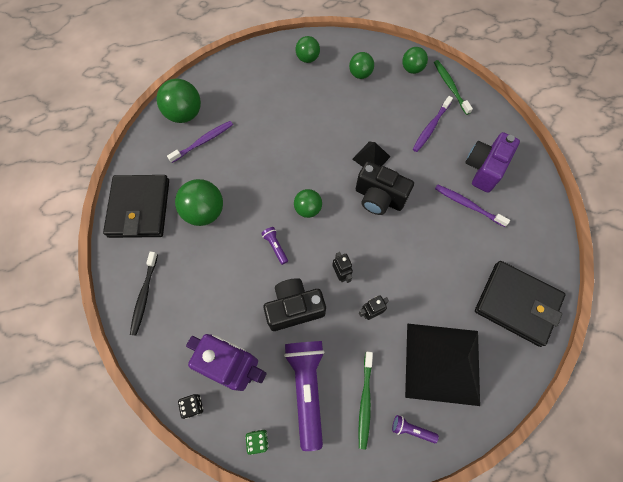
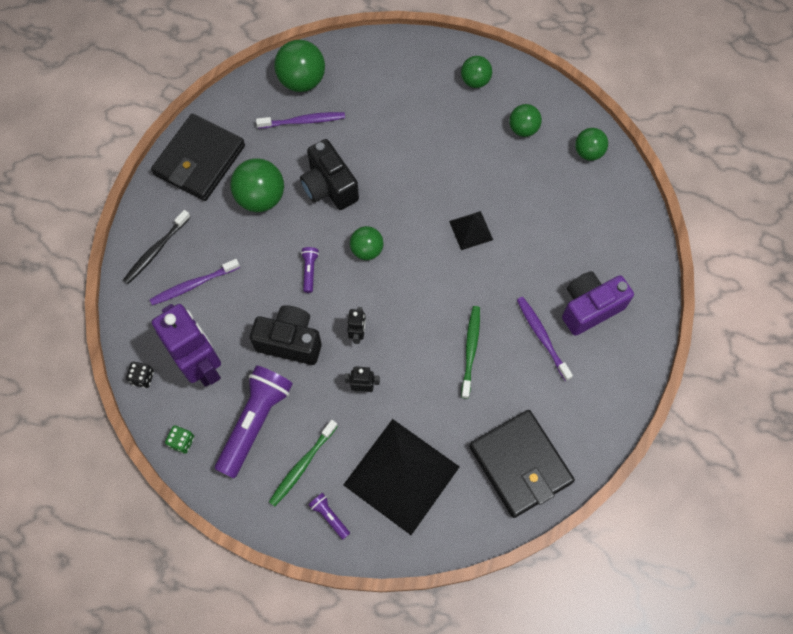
camera: 30 degrees right, 0 degrees up
(379, 198) = (450, 278): black camera -> black camera (329, 187)
(430, 127) = (562, 231): purple toothbrush -> purple toothbrush (193, 285)
(450, 86) = (619, 195): green toothbrush -> green toothbrush (470, 350)

